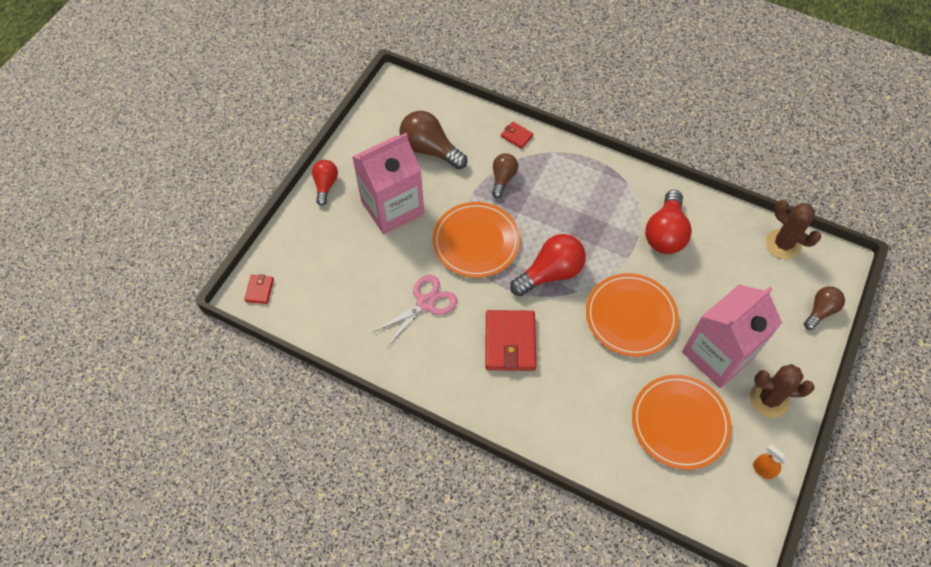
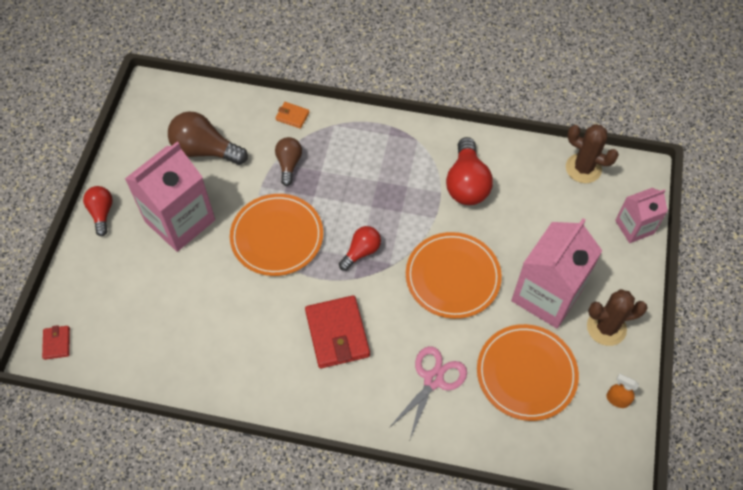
camera: 15 degrees left, 0 degrees up
(425, 303) = (240, 314): pink scissors -> pink scissors (433, 380)
(516, 136) = (292, 116): red wallet -> orange wallet
(550, 273) = (361, 252): red light bulb -> red light bulb, size x0.60
(820, 311) = (634, 227): brown light bulb -> pink carton

